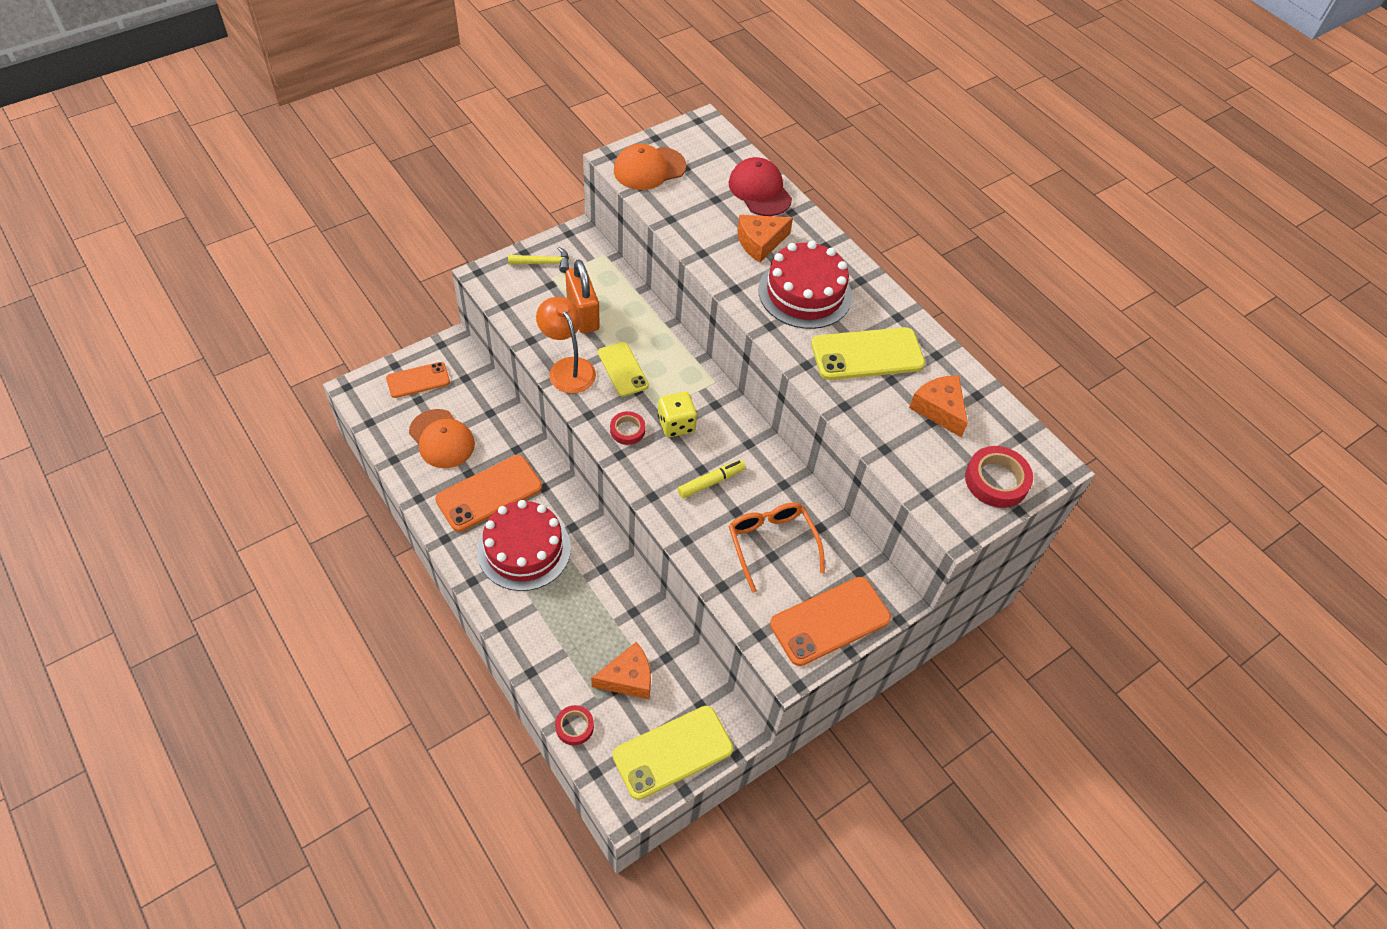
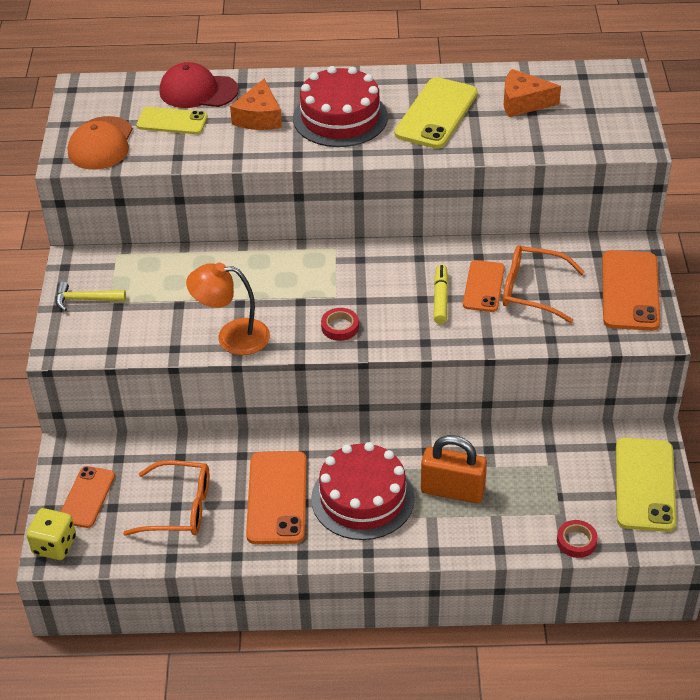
camera: 50 degrees left, 10 degrees down
(442, 439) = (179, 508): orange cap -> orange glasses
(543, 263) = (85, 300): yellow hammer -> yellow hammer turned 120 degrees counterclockwise
(583, 314) = (177, 299): orange padlock -> orange padlock (452, 491)
(623, 369) = (267, 300): yellow phone -> yellow phone (172, 121)
(628, 678) = (553, 483): orange cheese -> none
(676, 424) = (360, 293): yellow dice -> yellow dice (54, 545)
(749, 506) = (483, 286): none -> orange phone
(996, 480) = (613, 106): red tape -> none

